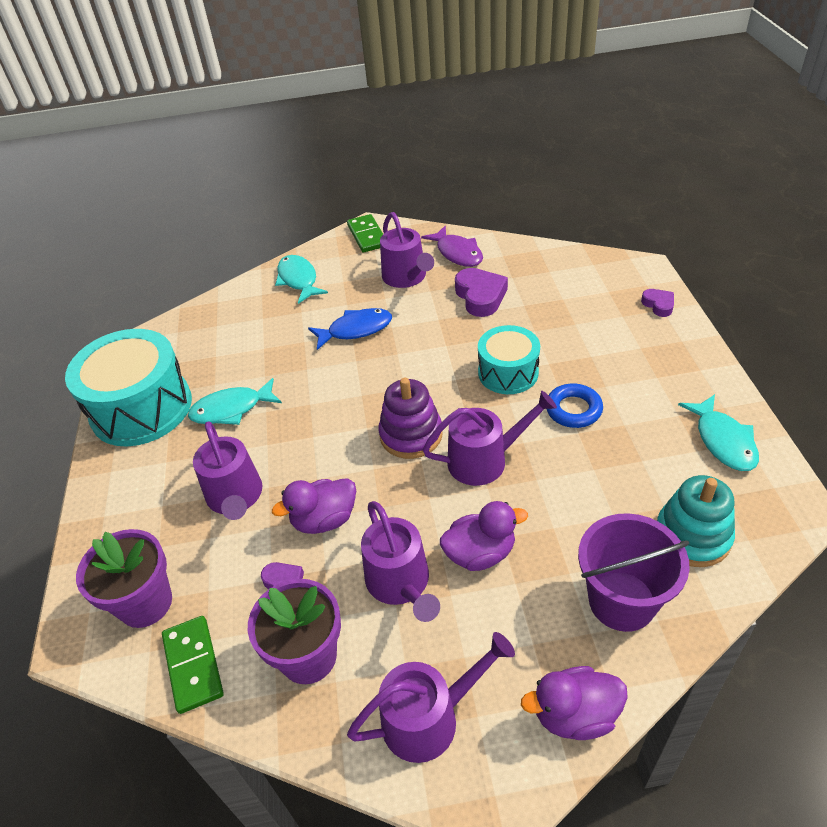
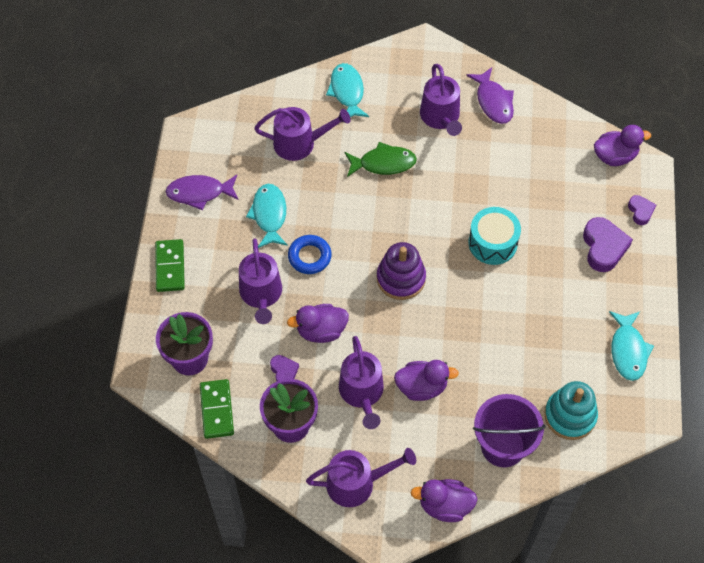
camera: 10 degrees right, 15 degrees up
(141, 408) = (199, 193): turquoise drum -> purple fish
(231, 409) = (269, 215): turquoise fish -> turquoise fish turned 90 degrees clockwise
(356, 330) = (383, 163): blue fish -> green fish
(367, 236) = (419, 55): green domino -> green domino (170, 267)
(480, 296) = (497, 158): purple heart -> purple heart (603, 247)
(484, 460) = (448, 316): purple watering can -> purple watering can (300, 143)
(573, 409) = (530, 292): blue ring -> blue ring (309, 257)
(605, 267) = (615, 156): none -> purple duck

